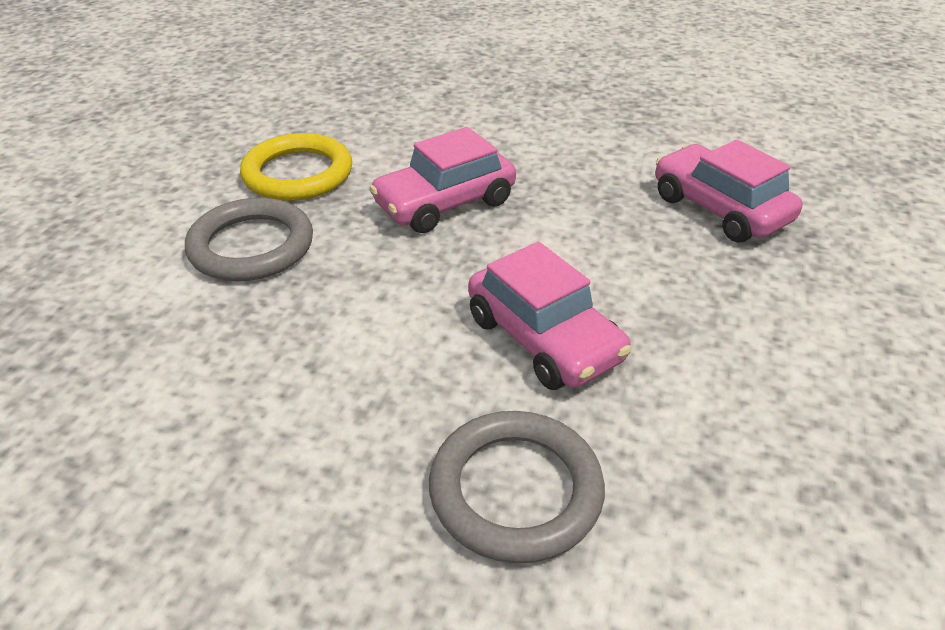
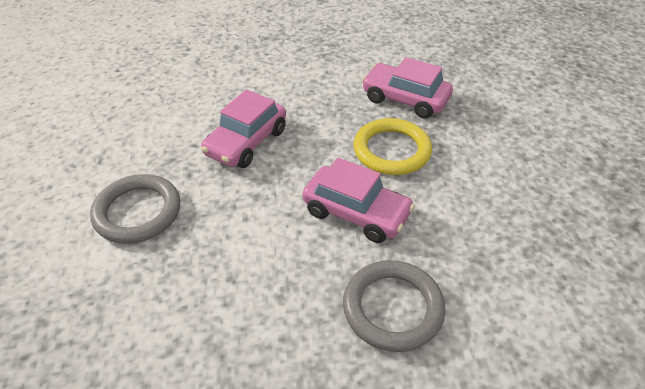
camera: 25 degrees left, 5 degrees up
(298, 174) = (134, 149): yellow ring -> yellow ring (392, 150)

